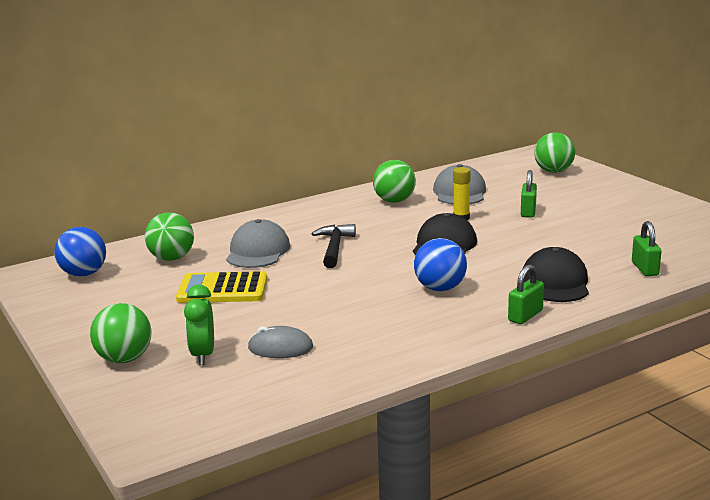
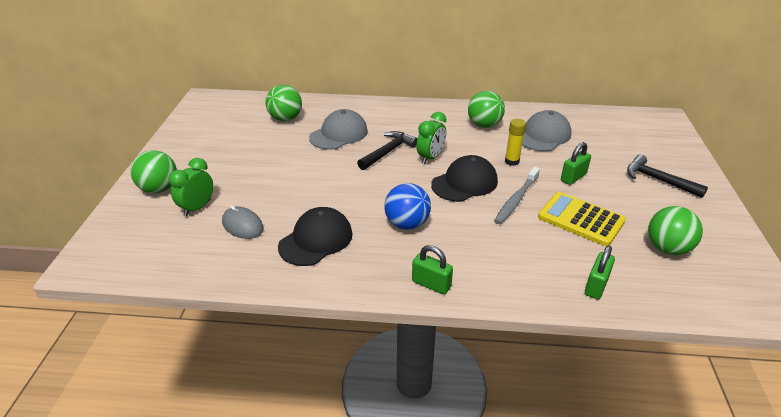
camera: 35 degrees right, 15 degrees up
(84, 274) = (228, 111): blue ball -> none
(222, 289) = (278, 157): yellow calculator -> yellow calculator (581, 219)
(383, 238) = (430, 157): none -> green clock
(506, 241) = (516, 200): none -> grey toothbrush
(525, 316) = (431, 284): green padlock -> green padlock turned 45 degrees clockwise
(553, 171) = (651, 143): green ball -> green ball (667, 248)
(555, 282) = (499, 262): black cap -> black cap (316, 240)
(593, 193) = (658, 180): none -> black hammer

